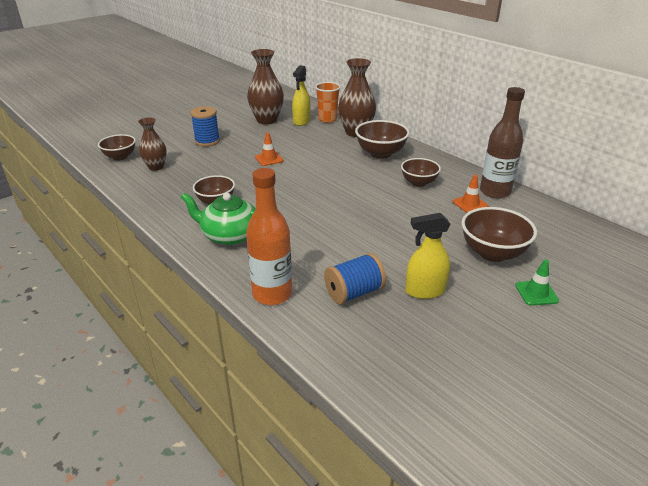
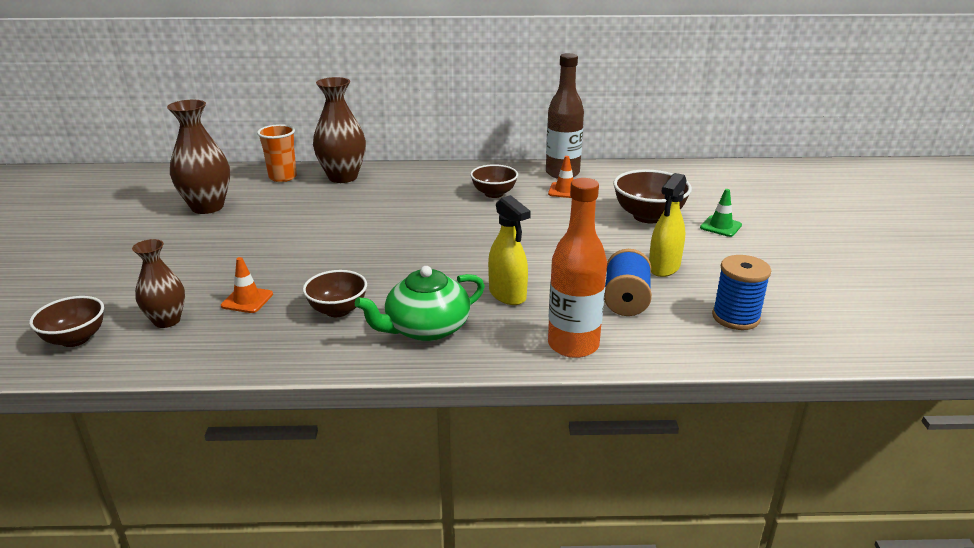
camera: 50 degrees left, 5 degrees down
(207, 141) = (175, 261): blue spool -> blue spool (735, 317)
(269, 159) = (303, 242): orange traffic cone -> orange traffic cone (247, 300)
(301, 121) = (256, 191): yellow spray bottle -> yellow spray bottle (507, 295)
(380, 153) = (409, 185): brown bowl -> none

